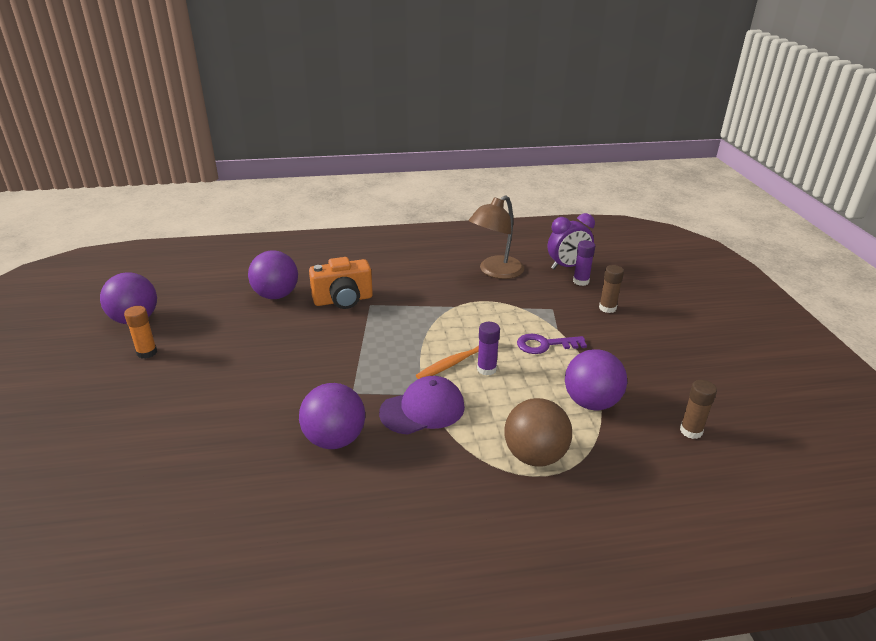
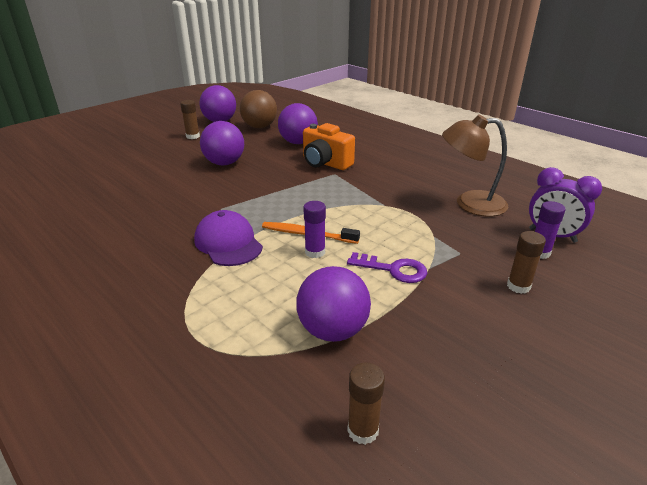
camera: 55 degrees right, 0 degrees up
(147, 352) = (193, 136): orange glue stick -> brown glue stick
(334, 439) = (161, 222): purple ball -> purple ball (224, 163)
(422, 409) = (228, 243): purple cap -> purple cap turned 150 degrees counterclockwise
(534, 456) = (217, 321): brown ball -> brown ball (259, 127)
(545, 345) = (393, 269): purple key -> purple key turned 150 degrees clockwise

